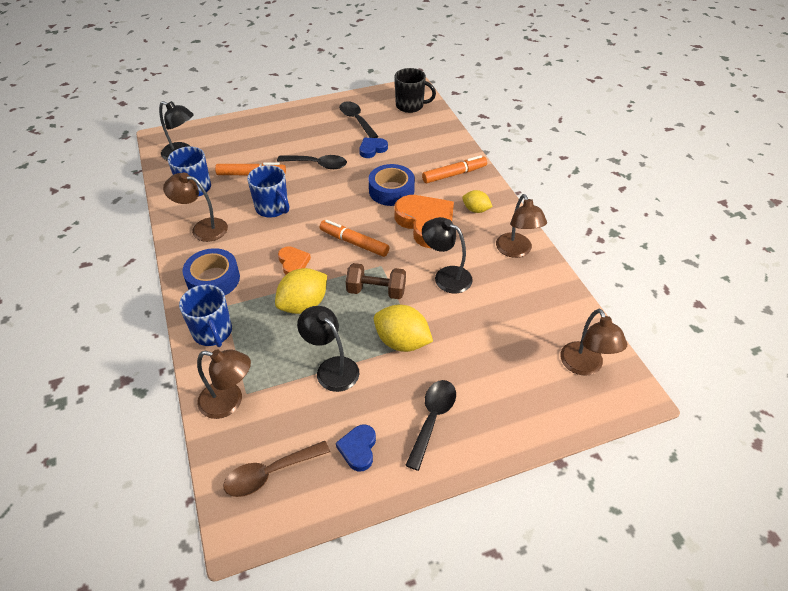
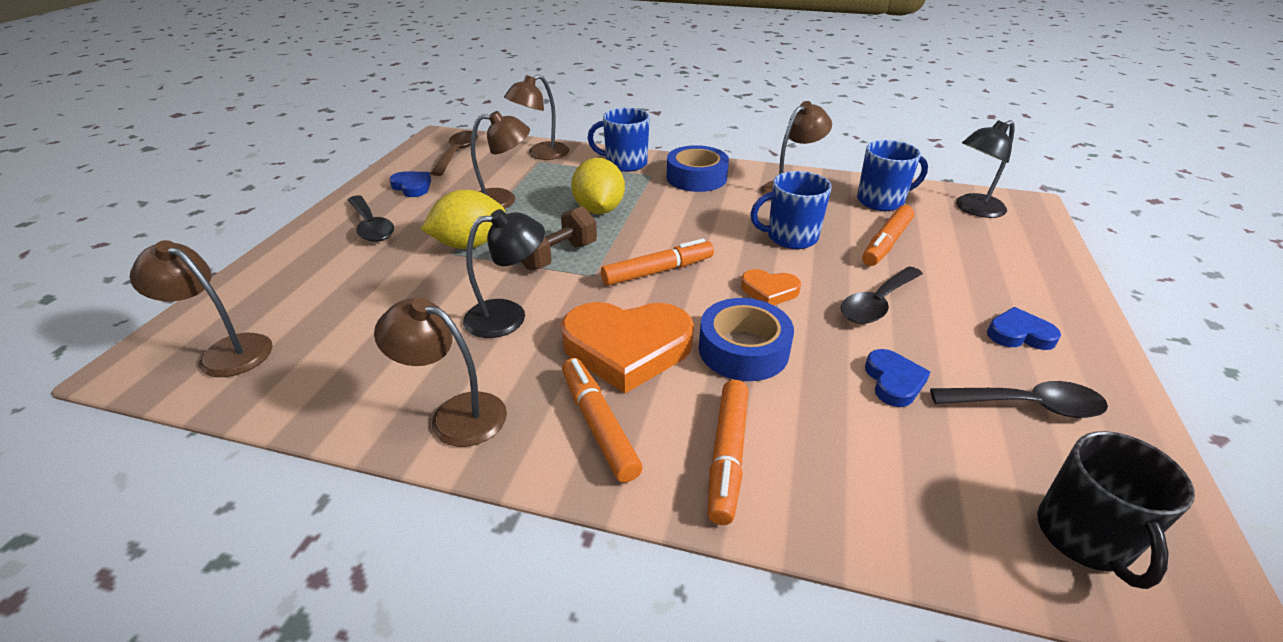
camera: 125 degrees right, 10 degrees down
(293, 263) = (670, 222): orange heart -> orange heart (769, 291)
(308, 126) = (1019, 334): none -> blue heart
(331, 368) = (503, 200): black lamp -> brown lamp
(410, 106) = (1084, 537): black mug -> black mug turned 45 degrees counterclockwise
(475, 210) = (598, 425): yellow lemon -> orange marker

